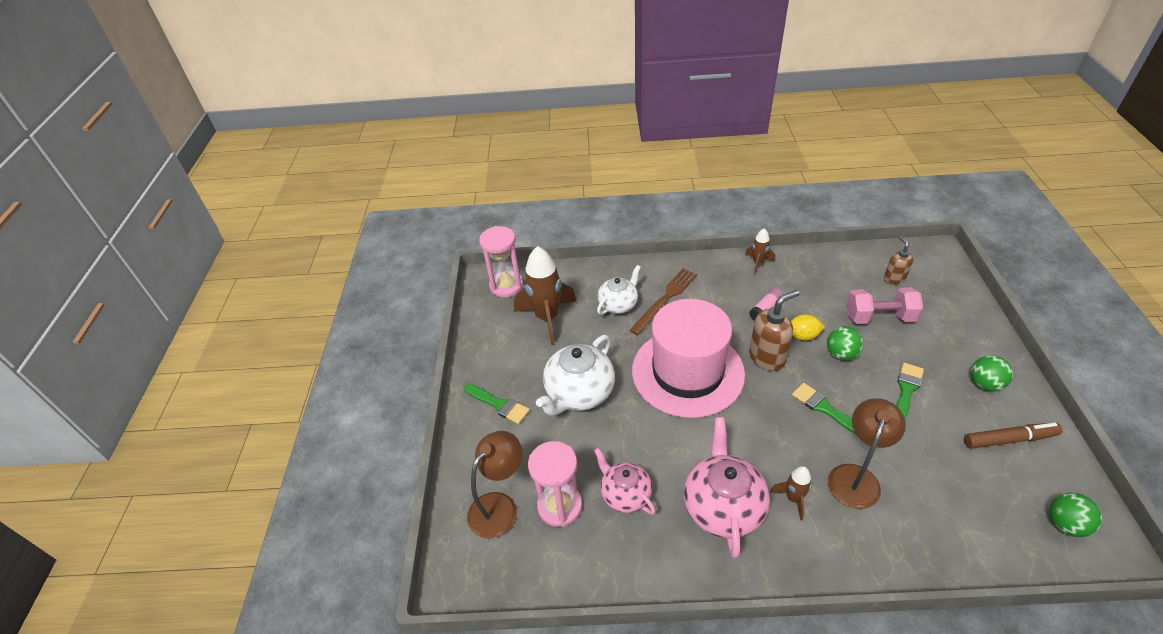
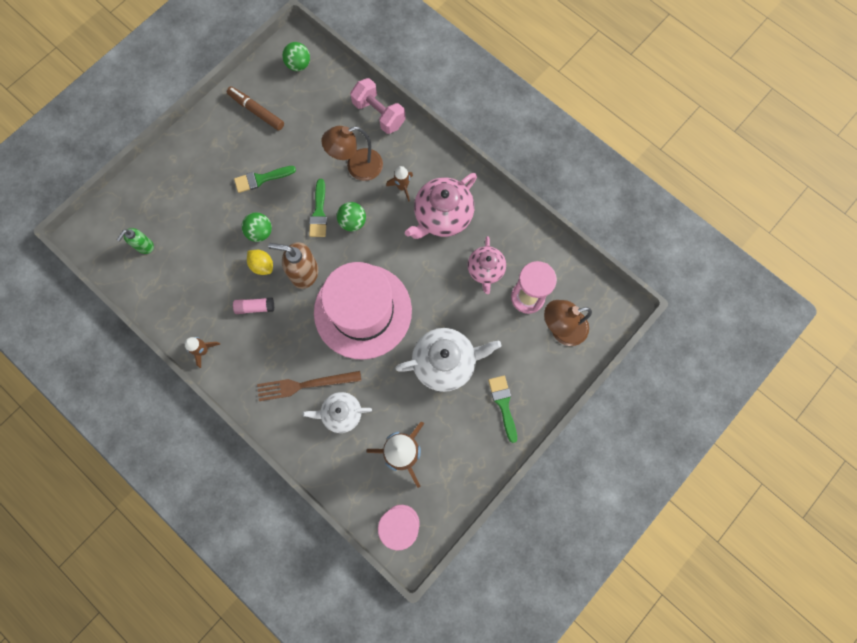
camera: 140 degrees left, 30 degrees up
(879, 317) = (200, 231): pink dumbbell -> pink dumbbell (379, 114)
(894, 278) = (144, 246): brown soap dispenser -> green soap dispenser
(984, 384) = (217, 142): green ball -> green ball (353, 222)

